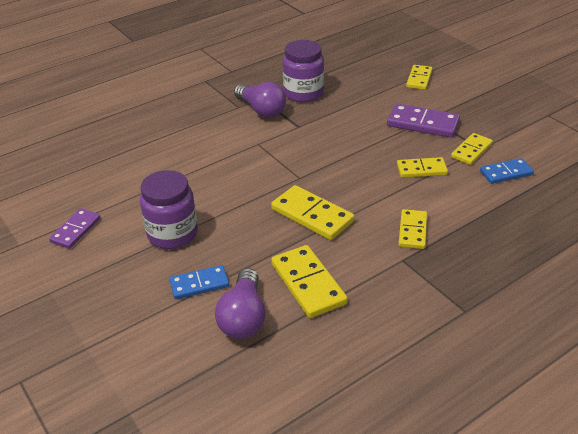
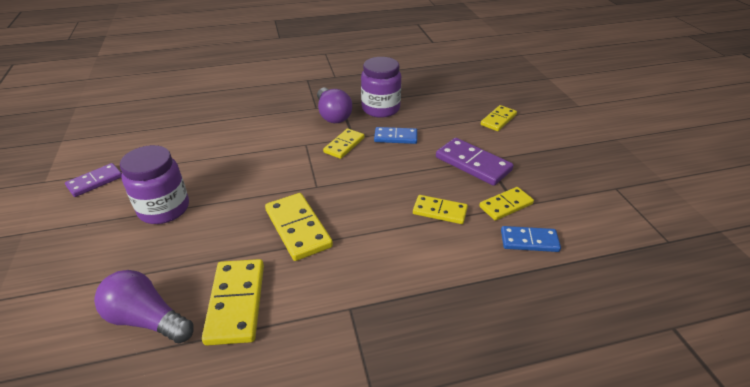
camera: 20 degrees right, 0 degrees up
(199, 284) = (141, 268): blue domino -> blue domino (395, 137)
(243, 317) = (147, 319): purple light bulb -> purple light bulb turned 90 degrees clockwise
(413, 231) = (384, 277): yellow domino -> yellow domino (344, 145)

